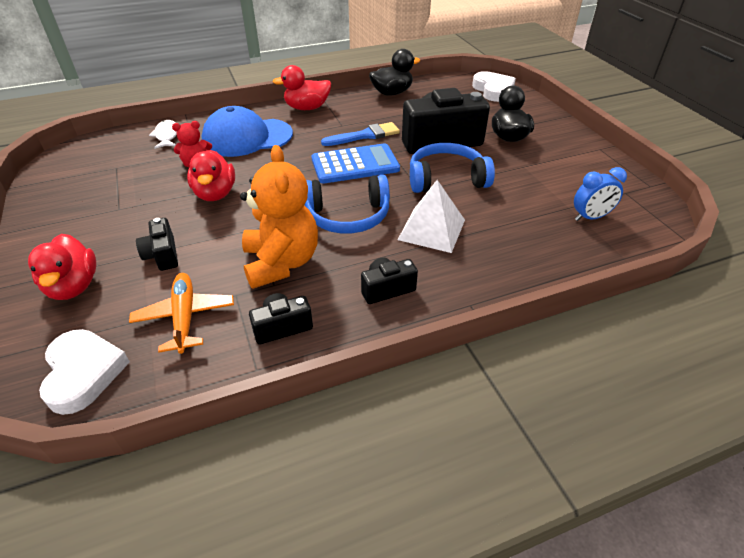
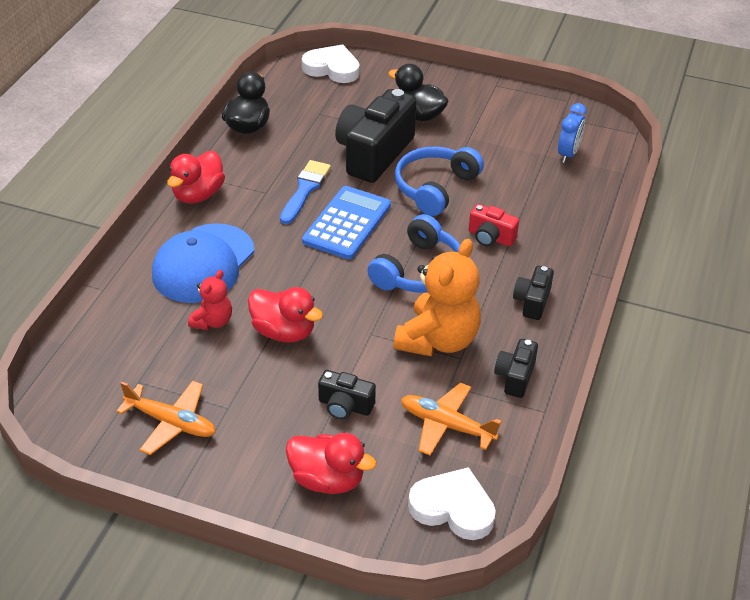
camera: 50 degrees left, 0 degrees up
(86, 196) = (171, 423): none -> orange plane
(166, 136) = (117, 317): white fish -> none
(281, 263) = (438, 340): orange teddy bear -> orange teddy bear turned 90 degrees clockwise
(432, 229) = (490, 237): white pyramid -> red camera

